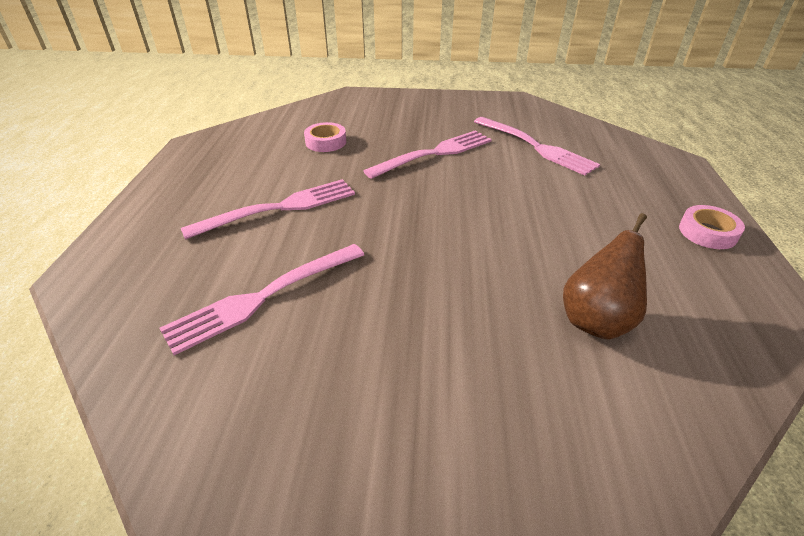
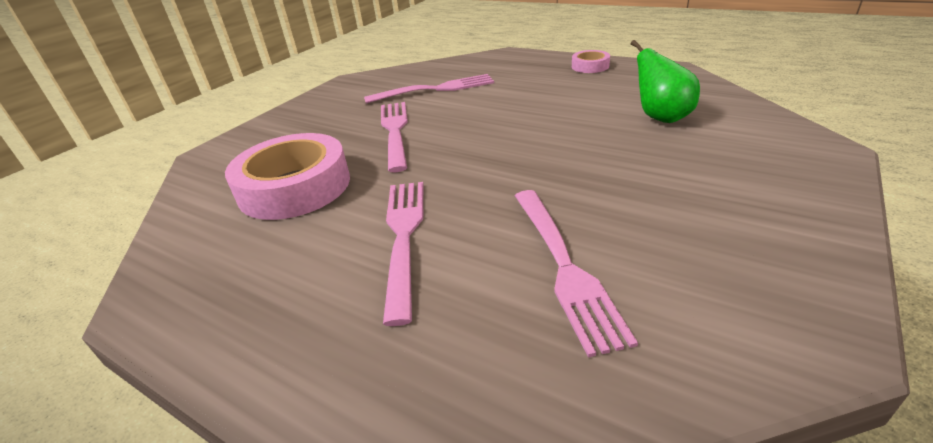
camera: 60 degrees left, 5 degrees down
(326, 142) = (294, 187): pink tape -> pink tape, size x2.12
(596, 320) = (660, 117): brown pear -> green pear

